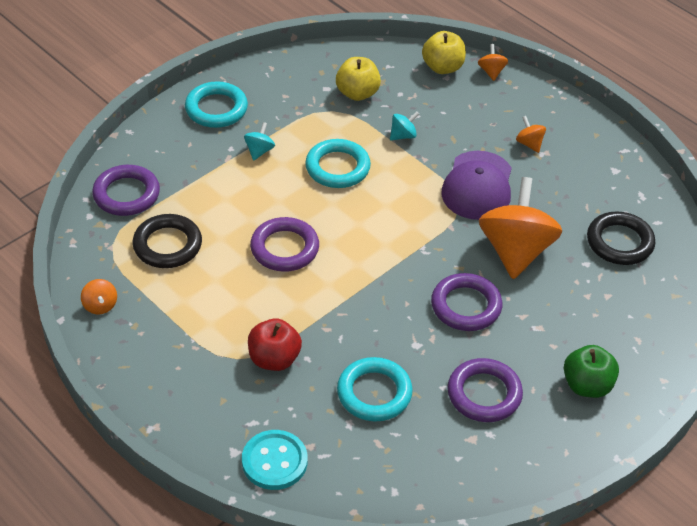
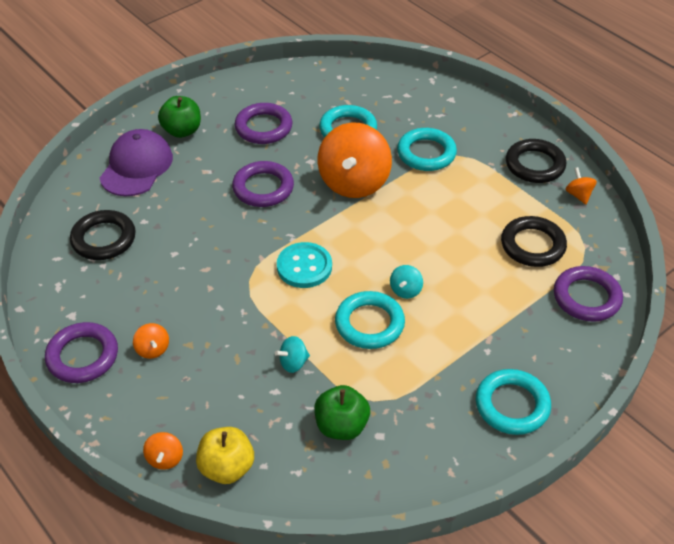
camera: 175 degrees left, 0 degrees up
(142, 345) = (535, 165): none -> black ring
(259, 151) = (455, 346): turquoise spinning top -> turquoise spinning top (405, 290)
(274, 359) = (426, 153): red apple -> turquoise ring
(274, 461) = (422, 93): turquoise button -> turquoise button (304, 267)
(284, 248) = (422, 240): purple ring -> purple ring (83, 356)
(357, 93) = (341, 426): yellow apple -> green apple
(478, 186) = (224, 299): purple cap -> purple cap (136, 166)
(515, 251) = (205, 233): orange spinning top -> orange spinning top (354, 183)

